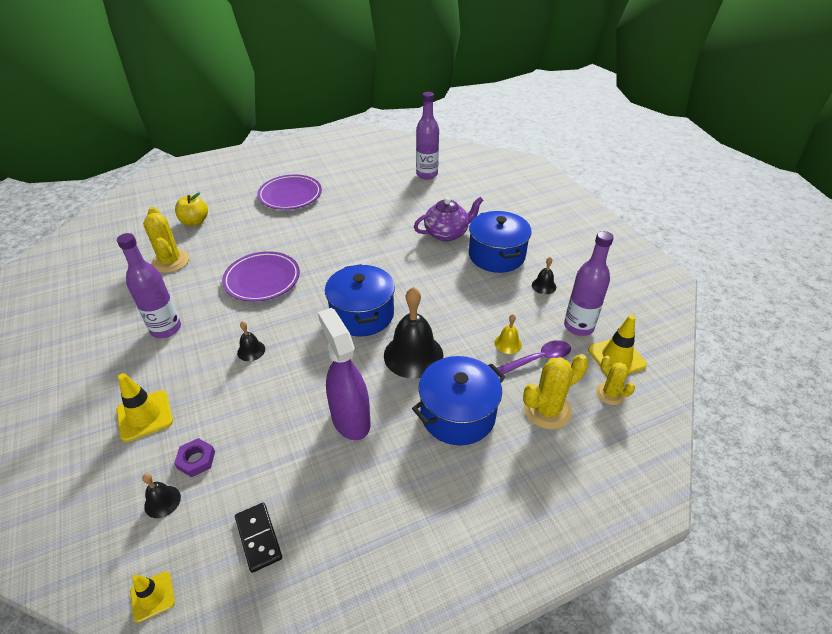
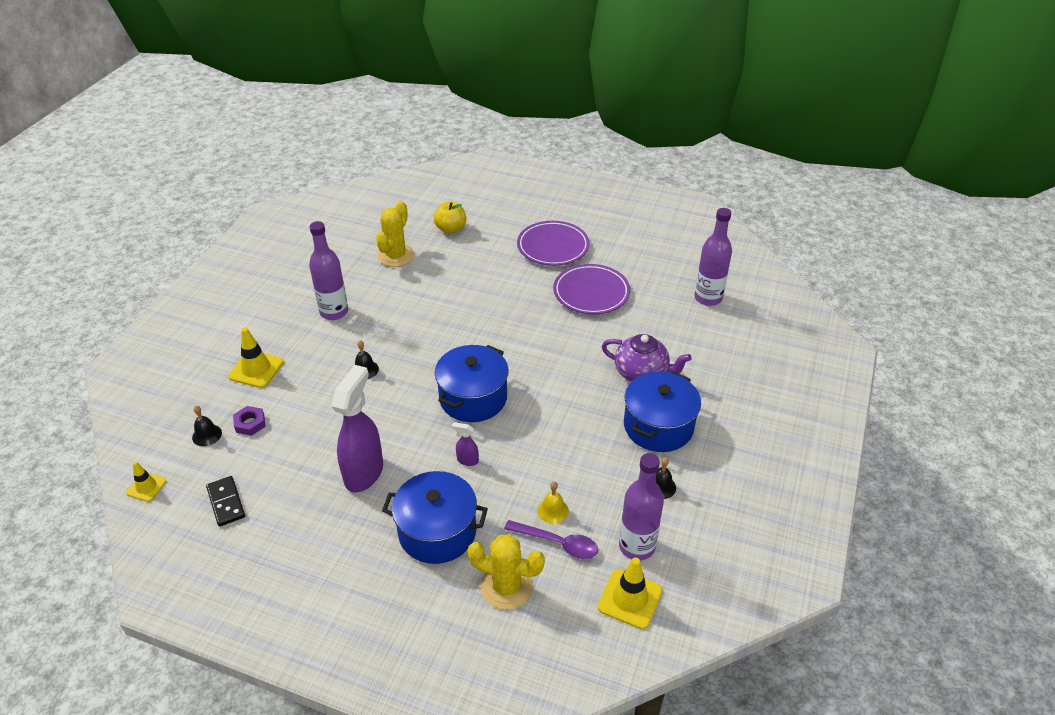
camera: 45 degrees right, 0 degrees up
(259, 538) = (226, 502): black domino -> black domino turned 45 degrees counterclockwise
(262, 279) = (439, 315): purple plate -> purple plate (591, 293)
(413, 355) = (467, 460): black bell -> purple spray bottle
(610, 394) = (576, 620): yellow cactus -> none

